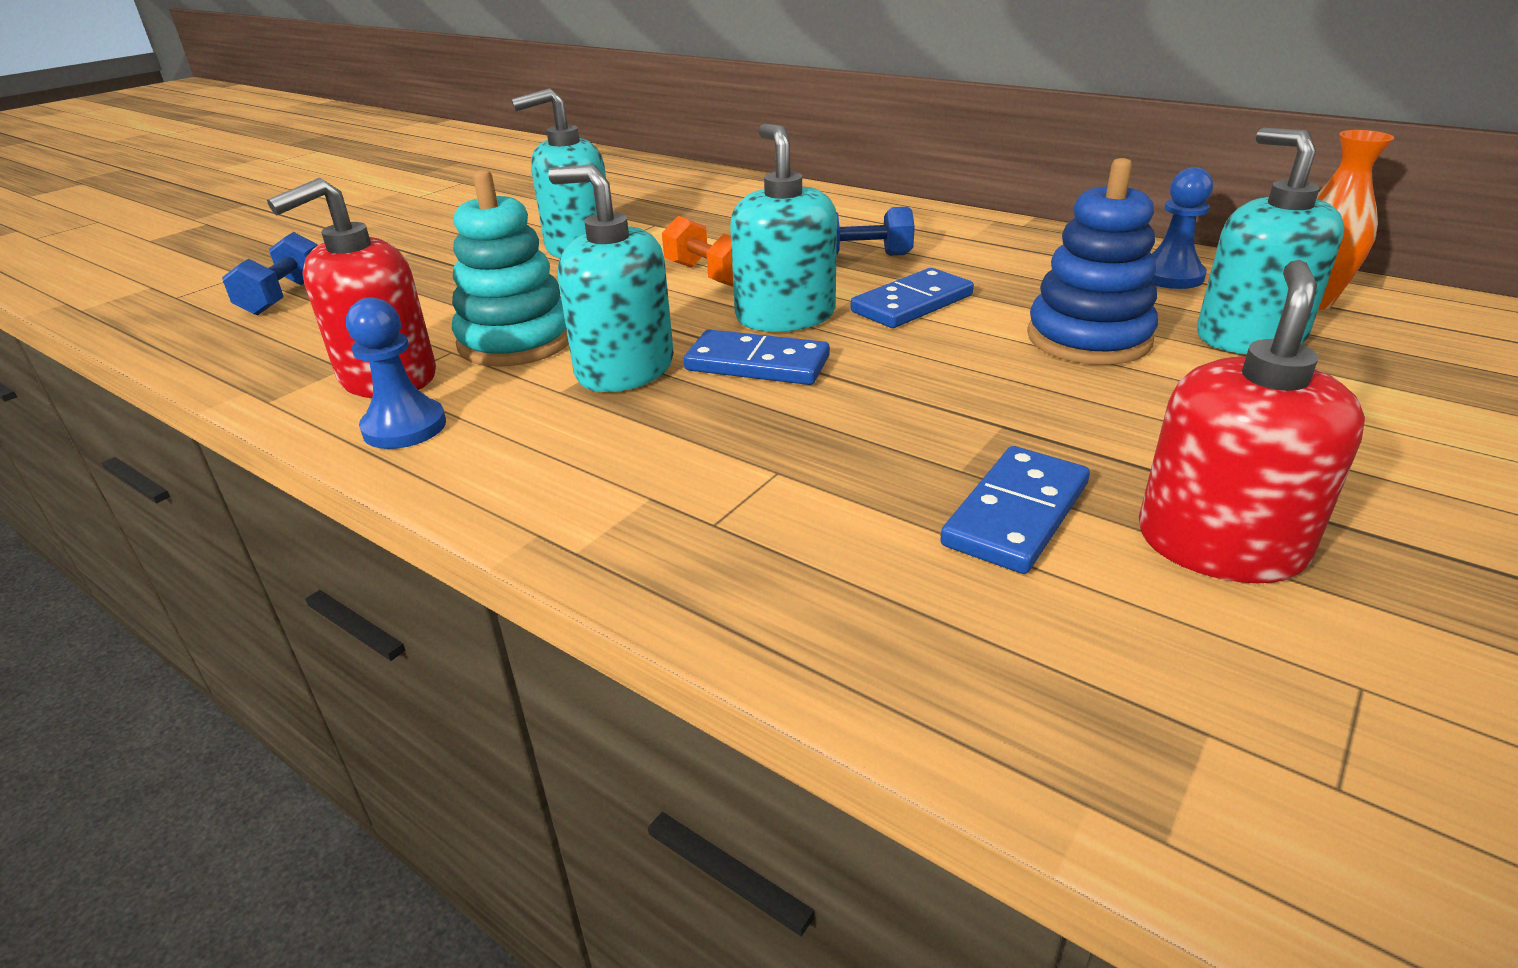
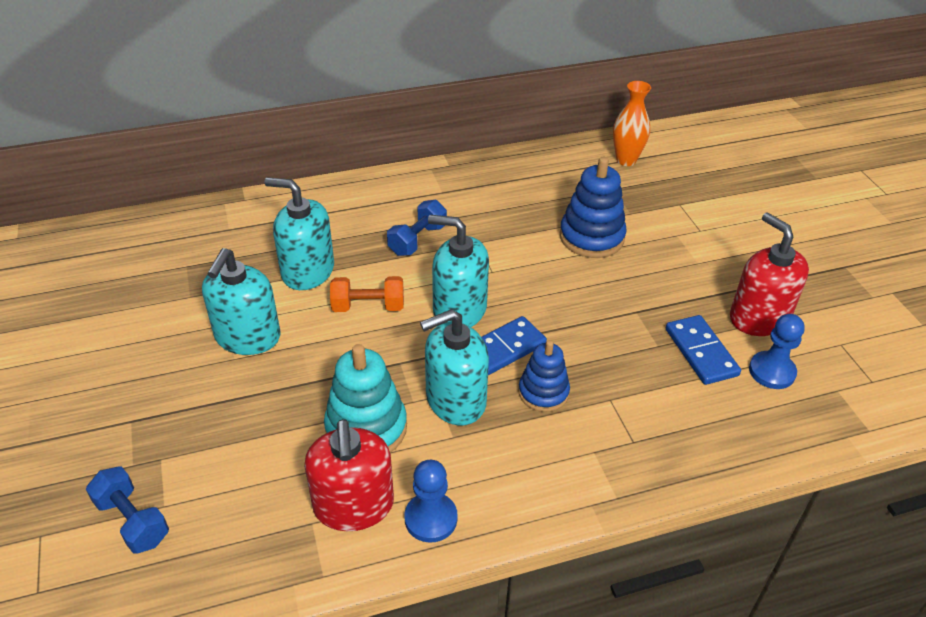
camera: 55 degrees left, 10 degrees up
(717, 417) = (543, 392): none -> blue stacking toy
(912, 304) = (497, 261): blue domino -> none
(1170, 276) = (561, 172): blue pawn -> blue pawn (772, 371)
(1249, 337) = (636, 198): turquoise soap dispenser -> turquoise soap dispenser (307, 271)

